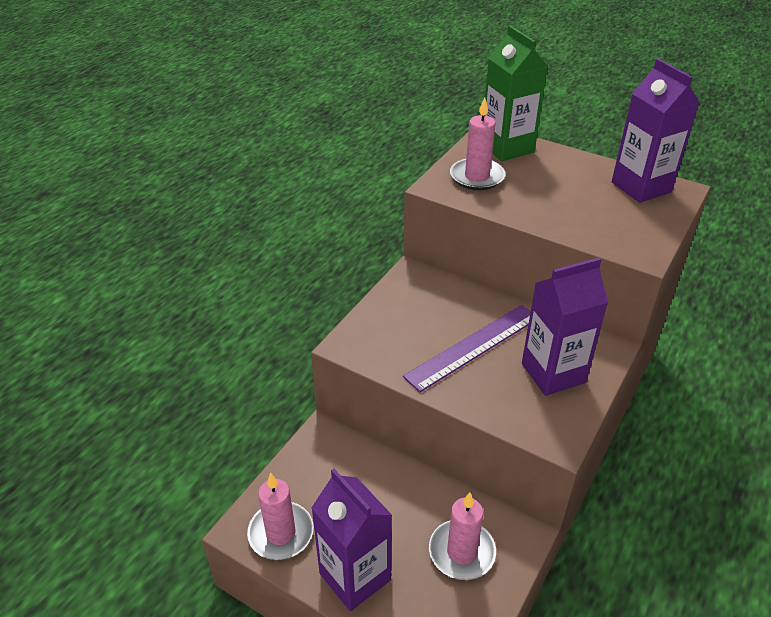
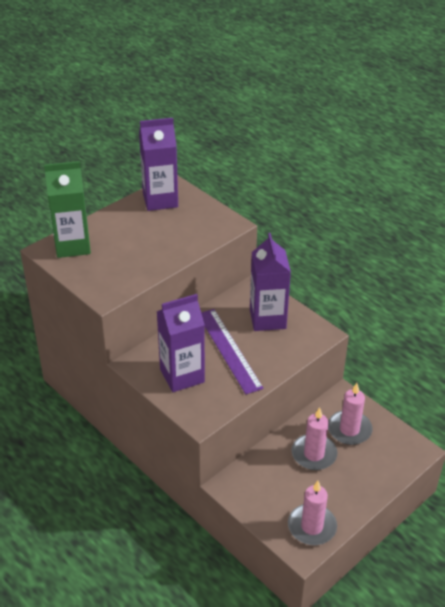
camera: 75 degrees left, 0 degrees up
(355, 577) = (355, 489): purple carton -> purple carton (182, 376)
(477, 177) = (104, 272): pink candle -> pink candle (314, 454)

